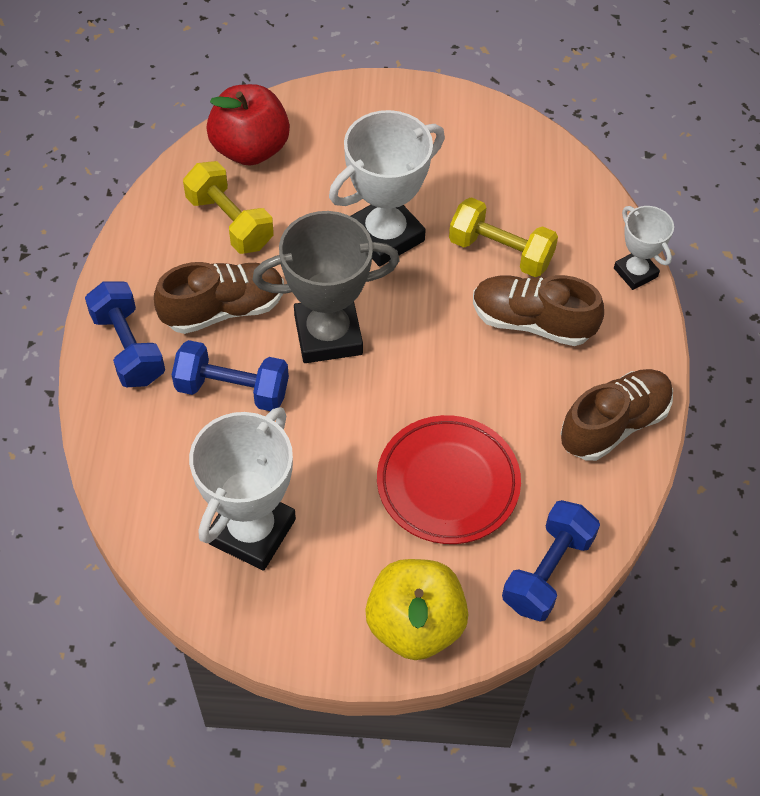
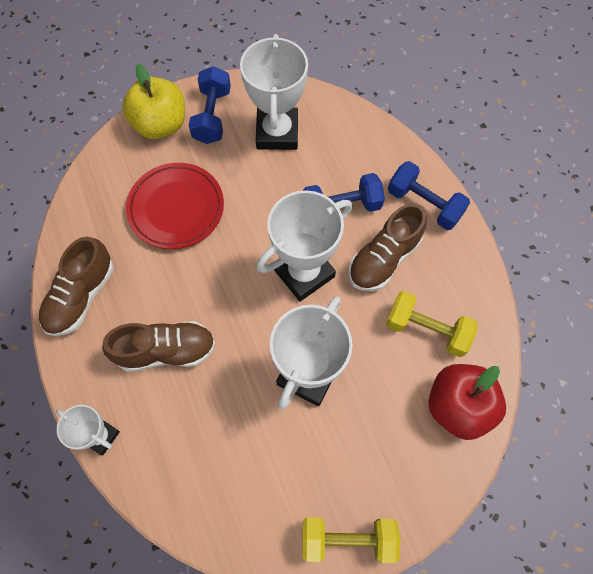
camera: 155 degrees right, 10 degrees up
(328, 335) = (304, 273): grey trophy -> white trophy
(500, 252) = (214, 403): yellow dumbbell -> yellow dumbbell (348, 539)
(547, 571) = (95, 183): blue dumbbell -> blue dumbbell (212, 116)

